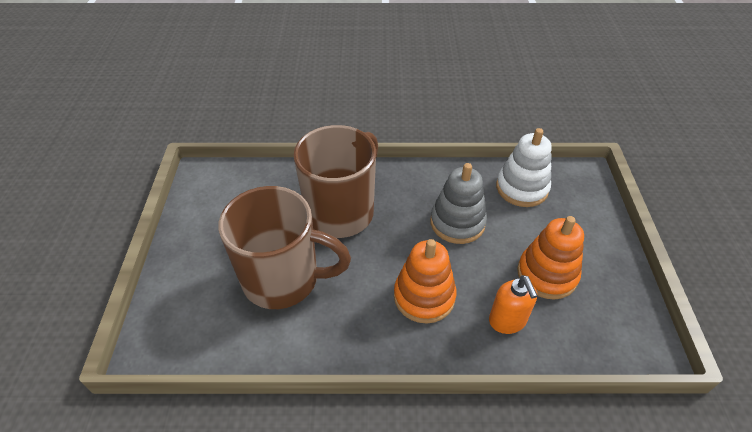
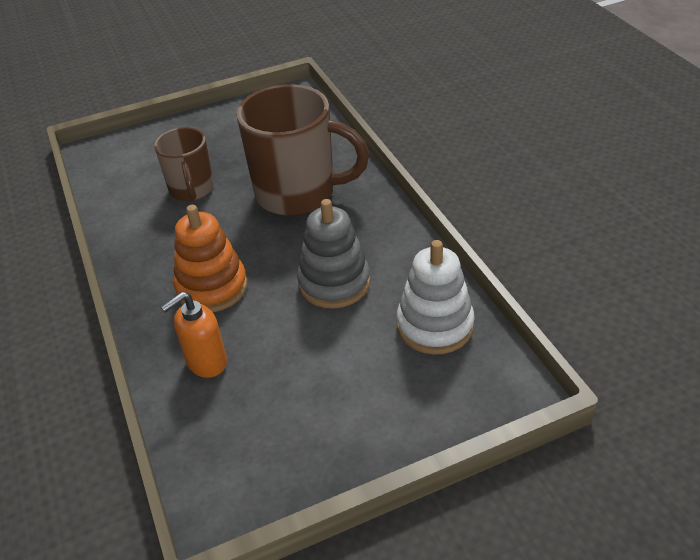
camera: 70 degrees right, 5 degrees down
(283, 279) = (192, 190): brown mug -> brown mug, size x0.59
(547, 274) = (293, 383): orange stacking toy -> none

